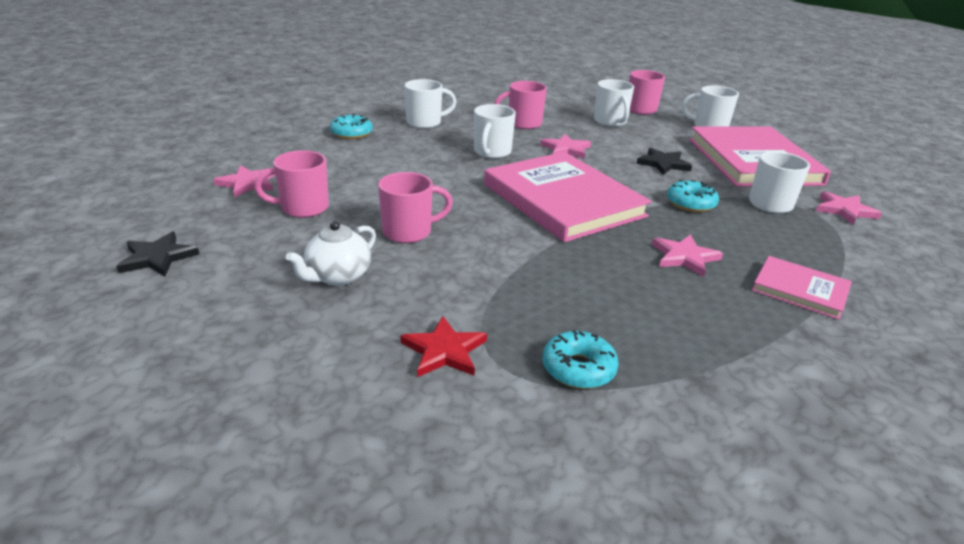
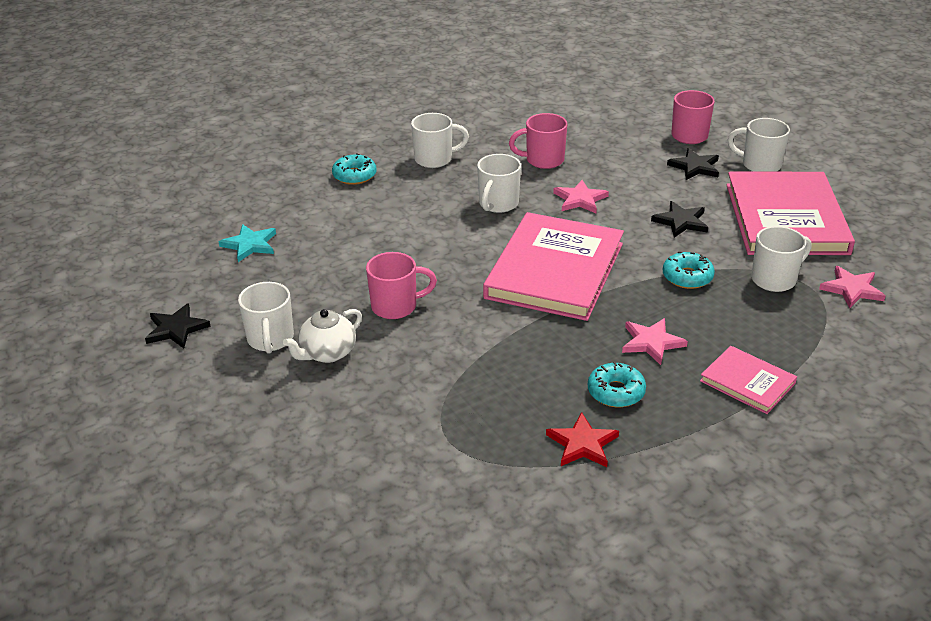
camera: 10 degrees right, 5 degrees up
(247, 183) = (250, 245): pink star -> turquoise star
(303, 208) = (300, 276): pink mug -> none
(444, 351) = (407, 428): red star -> red star (582, 444)
(562, 200) = (554, 270): pink book -> pink book turned 45 degrees clockwise
(578, 368) = (513, 448): turquoise donut -> turquoise donut (616, 392)
(610, 122) = (645, 156): white mug -> white mug (270, 339)
(655, 128) = (695, 167): none -> black star

